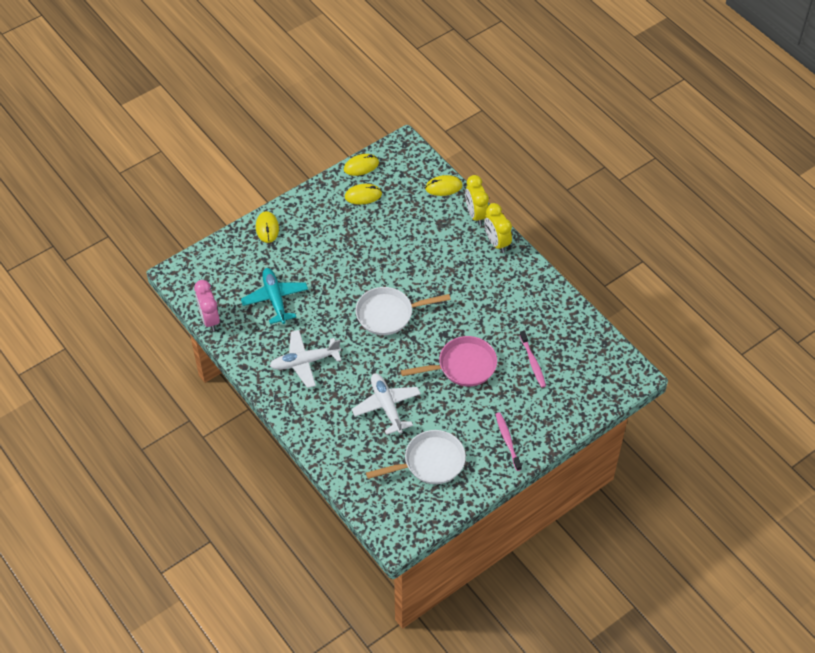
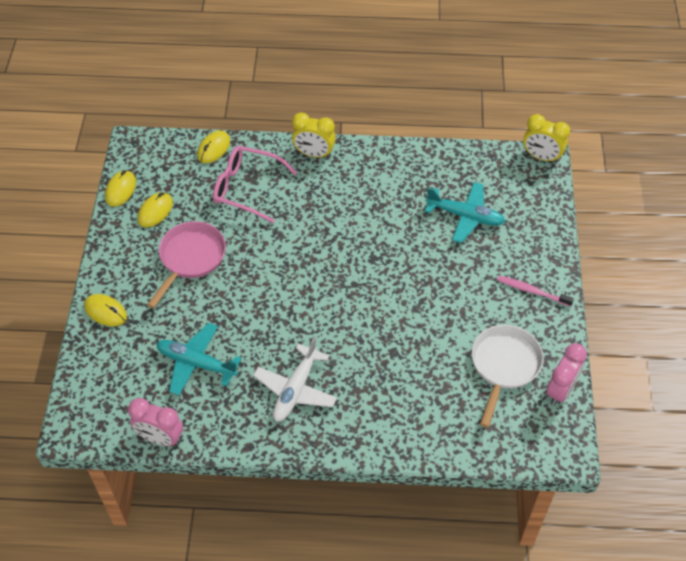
camera: 50 degrees left, 0 degrees up
(386, 406) = (411, 357): white plane -> none
(388, 314) = (309, 284): white pan -> none
(430, 228) = (247, 188): none -> pink glasses
(441, 506) = (560, 390): none -> pink clock
(463, 366) = (422, 268): pink pan -> pink pan (190, 258)
(476, 215) = (269, 147): yellow clock -> yellow clock (541, 157)
(532, 362) = (465, 216): pink toothbrush -> turquoise plane

